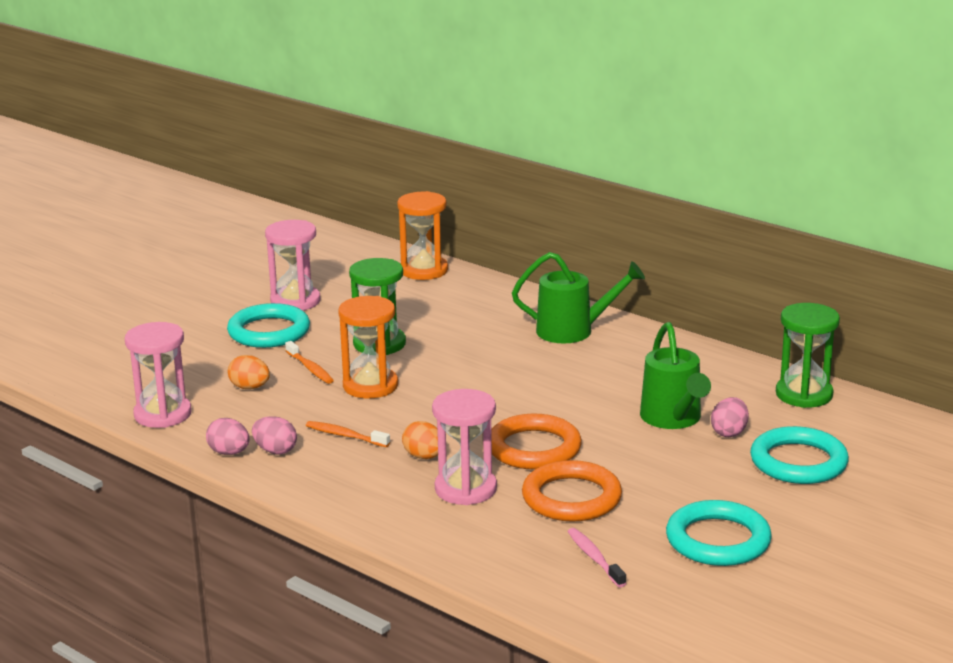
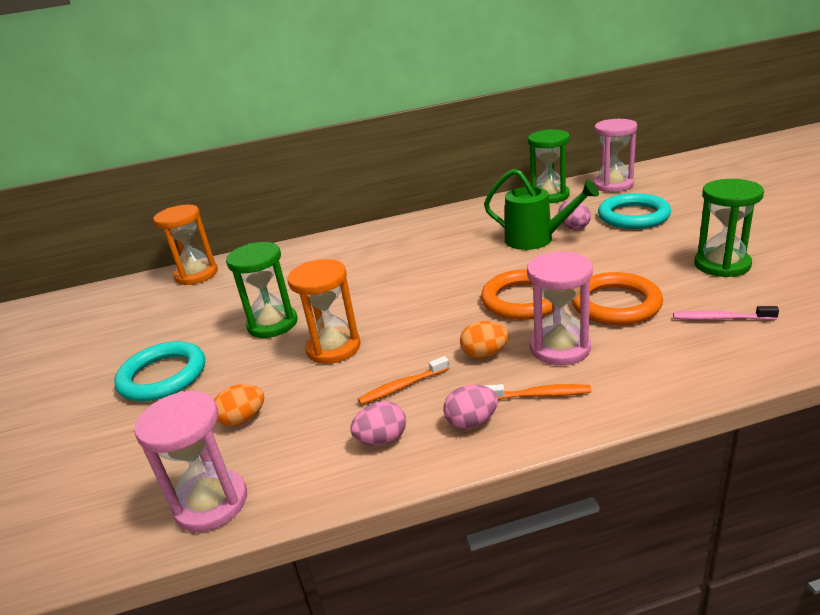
camera: 50 degrees left, 5 degrees up
(229, 453) = (350, 475): pink egg -> pink egg (471, 422)
(295, 301) = (138, 346): pink hourglass -> pink hourglass (613, 185)
(310, 368) = (260, 372): orange toothbrush -> orange toothbrush (540, 395)
(574, 331) = (372, 243): green watering can -> none
(718, 540) = (722, 265): turquoise ring -> green hourglass

